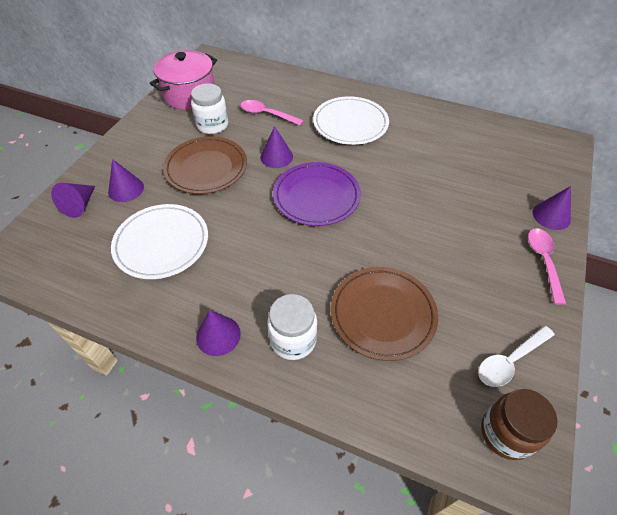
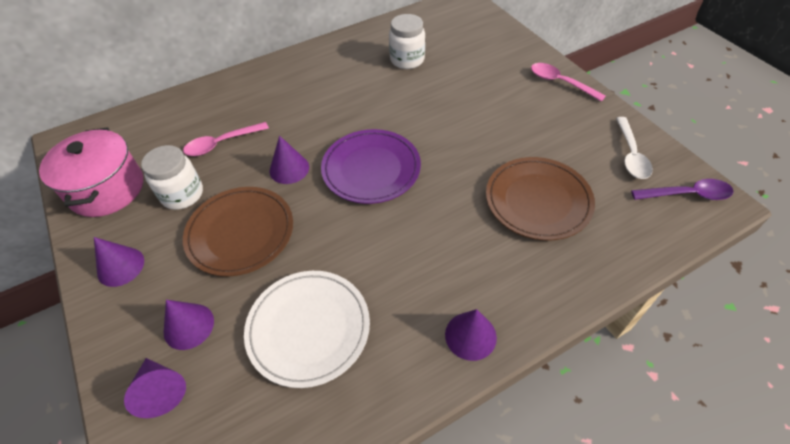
camera: 50 degrees left, 0 degrees up
(293, 340) = (519, 277): white jar -> white jar (407, 60)
(350, 124) = (307, 95): white plate -> none
(506, 433) = (686, 194): brown jar -> purple spoon
(551, 216) = (523, 52): purple cone -> purple cone (120, 266)

